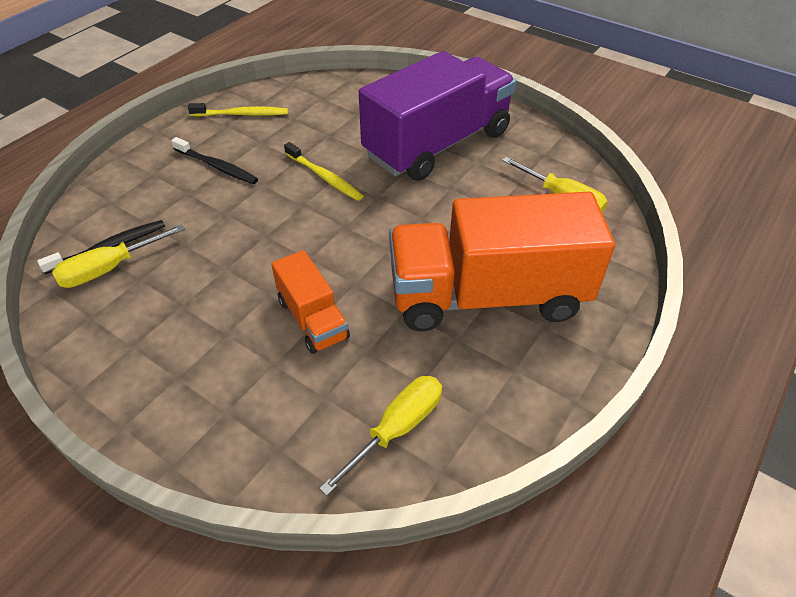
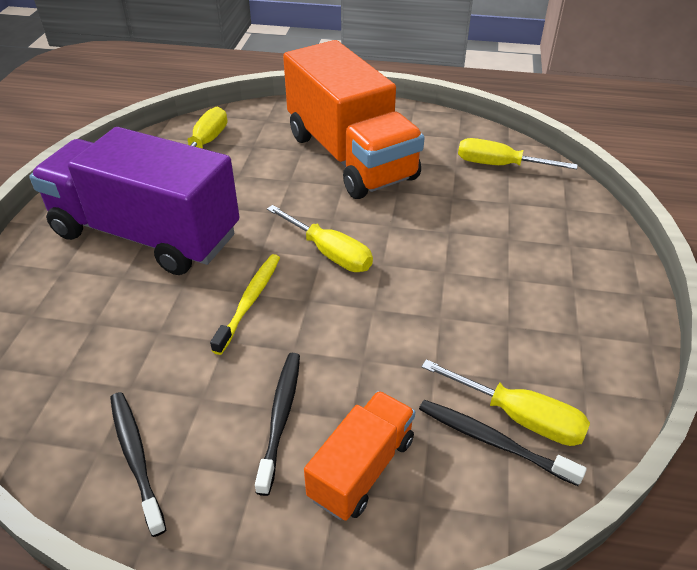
camera: 115 degrees left, 5 degrees down
(242, 114) = (136, 457): yellow toothbrush -> black toothbrush
(312, 319) = (448, 234): orange truck -> orange truck (361, 468)
(346, 232) = (329, 253): none -> yellow screwdriver

